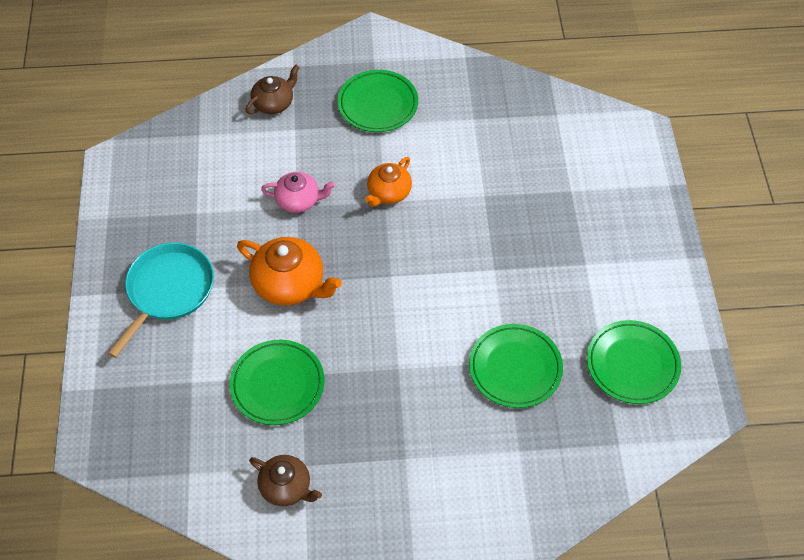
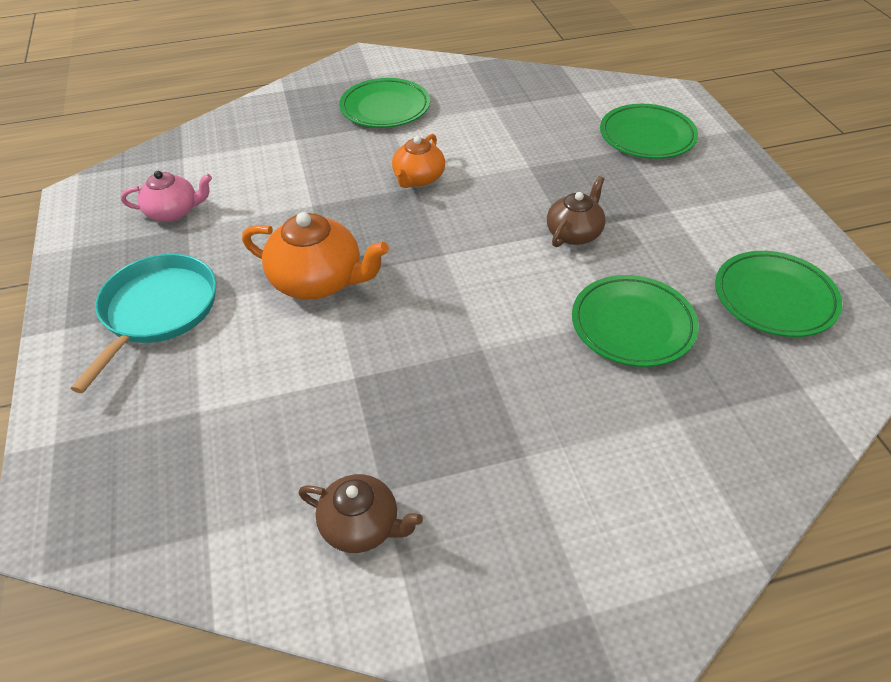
camera: 10 degrees left, 10 degrees down
(274, 103) = (267, 121): brown teapot -> brown teapot (574, 233)
(277, 384) = (323, 394): green plate -> green plate (647, 136)
(299, 200) = (313, 199): pink teapot -> pink teapot (173, 212)

